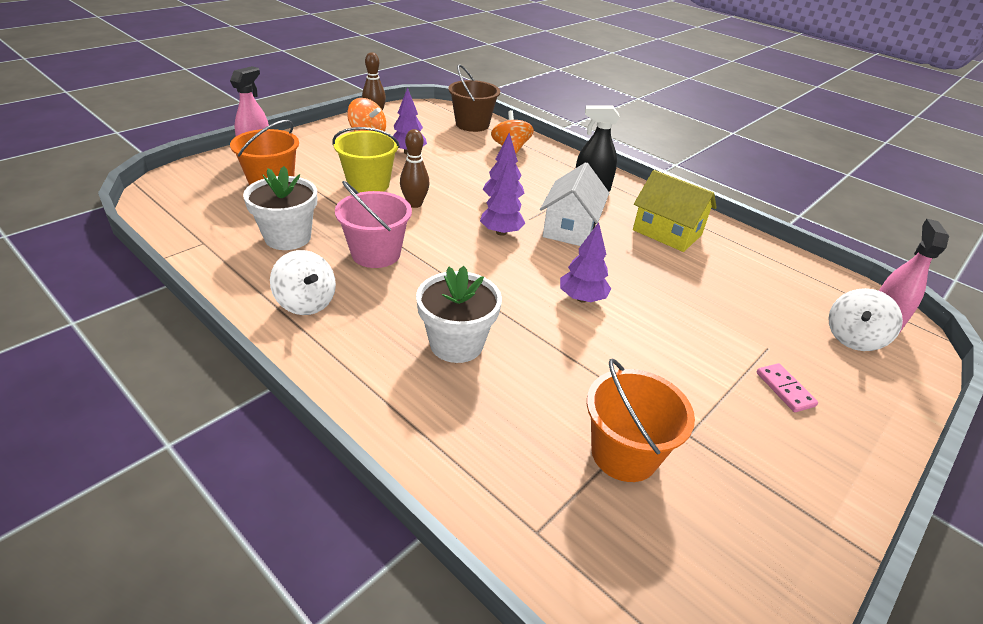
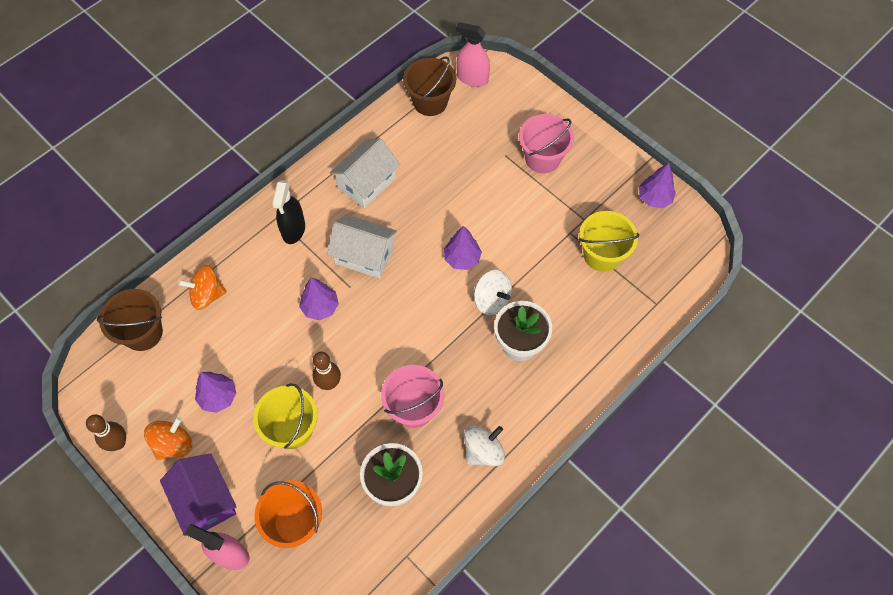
camera: 85 degrees left, 25 degrees up
(311, 146) = (205, 500): none -> purple house
(501, 232) = (374, 310): purple tree -> purple tree (654, 198)
(624, 453) = (602, 255): orange bucket -> yellow bucket
(667, 232) = (367, 183): yellow house -> white house
(784, 389) = (542, 158): pink domino -> pink bucket
(814, 282) = (430, 102): none -> brown bucket
(853, 338) = (491, 102): white spinning top -> white spinning top (492, 300)

